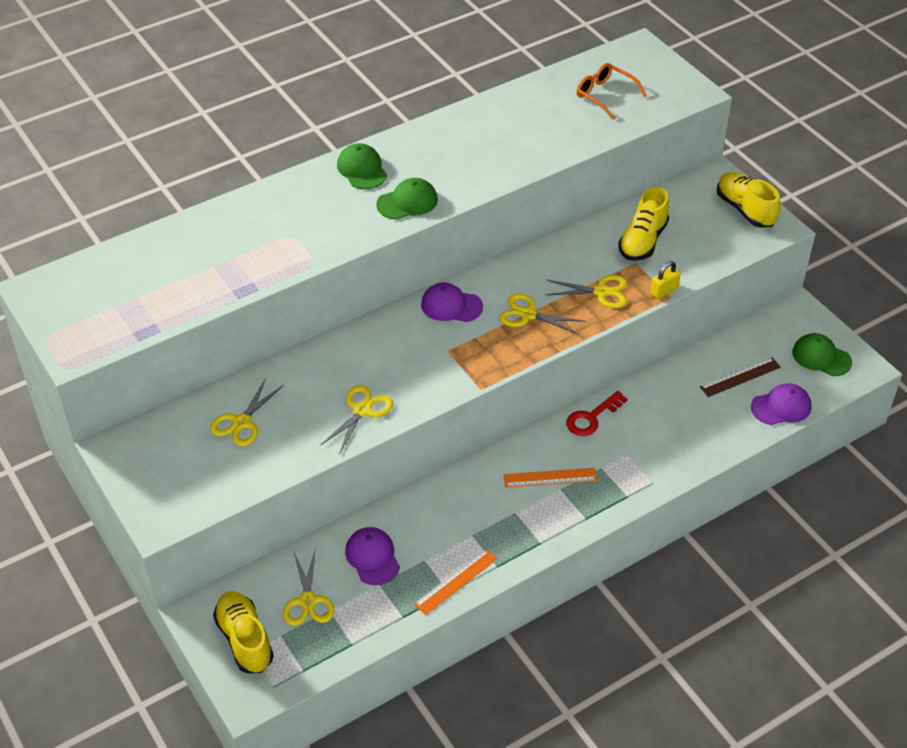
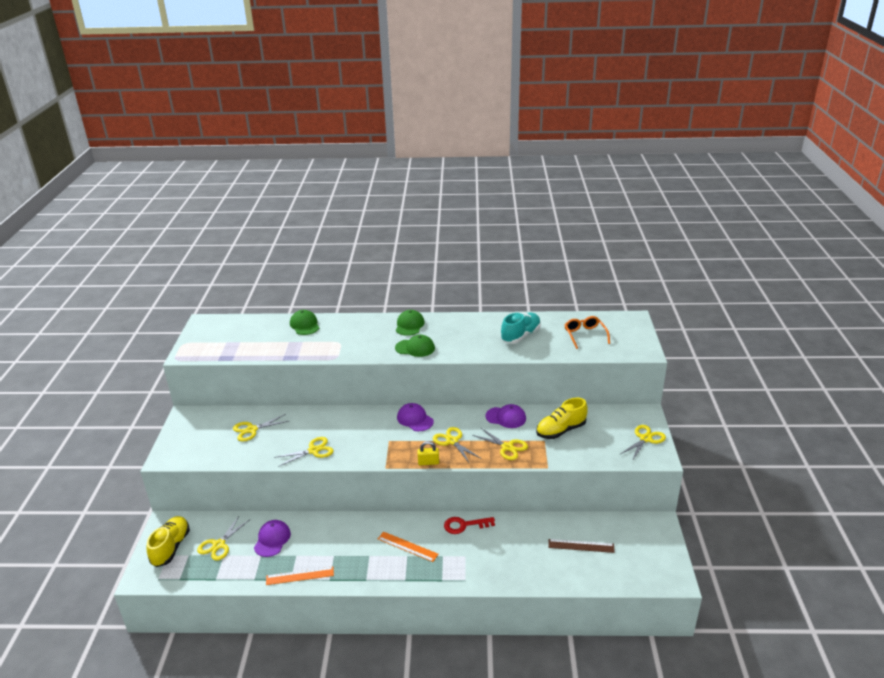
camera: 35 degrees right, 15 degrees down
(526, 127) = (520, 336): none -> turquoise shoe
(664, 291) = (546, 462): yellow padlock -> yellow padlock (428, 462)
(745, 210) = (645, 439): yellow shoe -> yellow scissors
(781, 407) = (592, 577): purple cap -> purple cap (506, 417)
(821, 357) = (649, 559): green cap -> green cap (304, 325)

